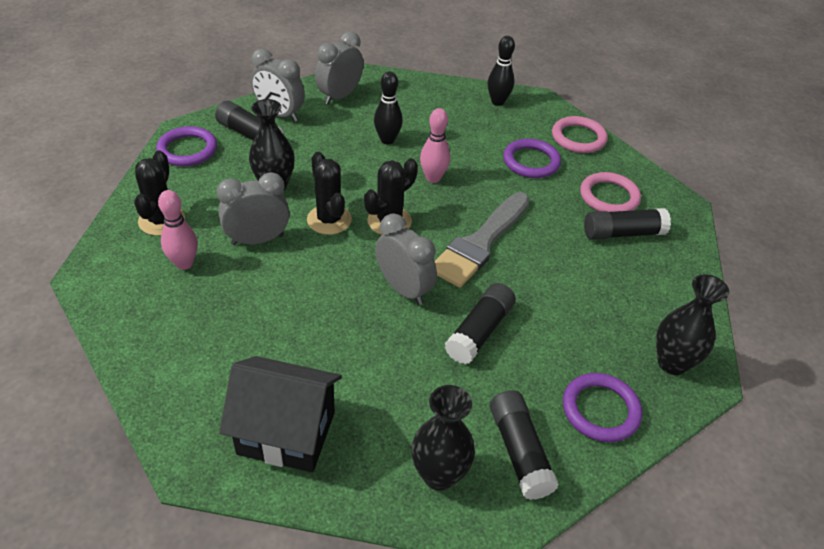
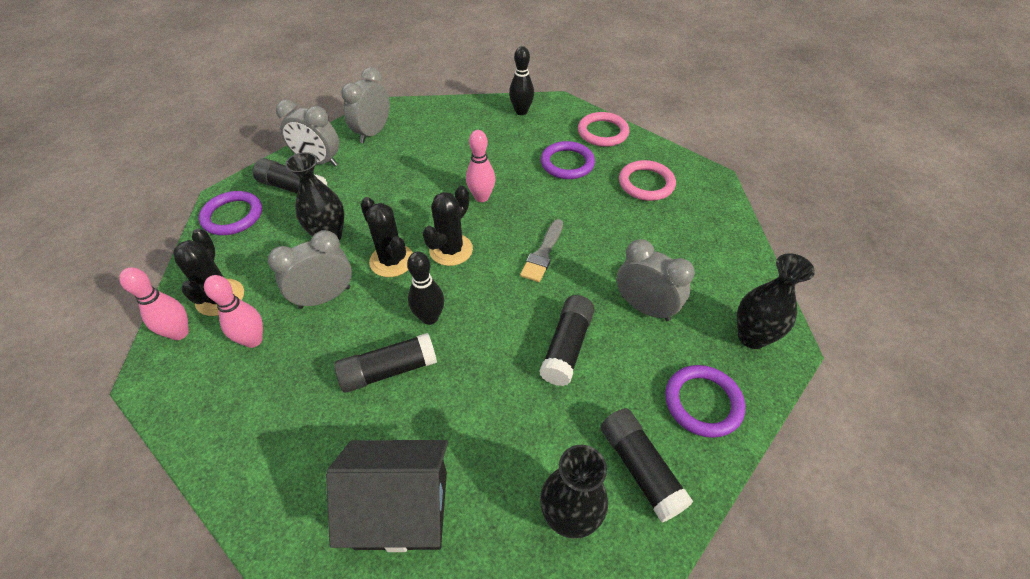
camera: 10 degrees left, 5 degrees up
(119, 243) = (179, 333): none -> pink bowling pin
(387, 140) = (429, 168): black bowling pin -> black bowling pin (429, 317)
(404, 289) = (482, 318): grey clock -> grey clock (645, 308)
(480, 243) = (543, 253): grey brush -> grey brush, size x0.58
(622, 233) = (668, 216): black glue stick -> black glue stick (389, 370)

